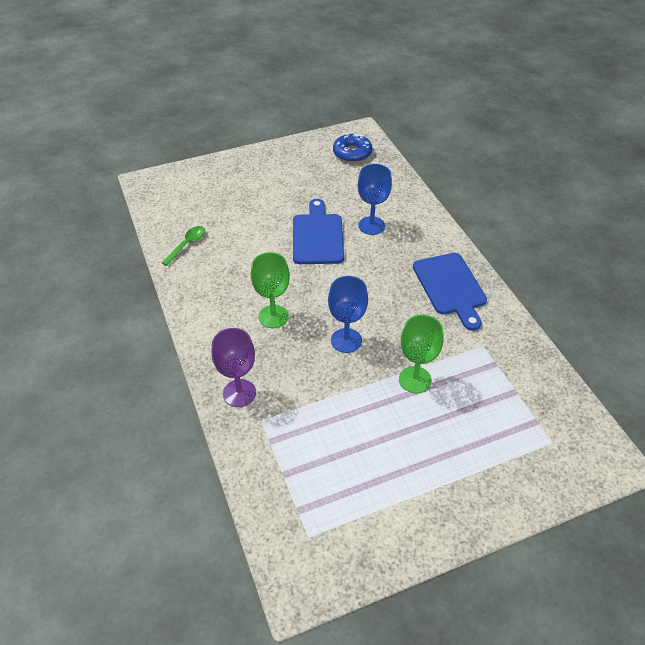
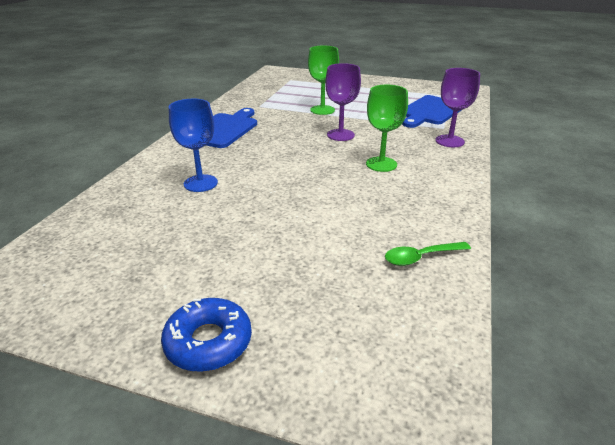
camera: 140 degrees left, 15 degrees down
(317, 236) = (262, 198): blue cutting board -> blue cutting board (430, 111)
(346, 340) = (340, 135): blue goblet -> purple goblet
(352, 153) = (60, 266): blue donut -> blue donut (208, 342)

